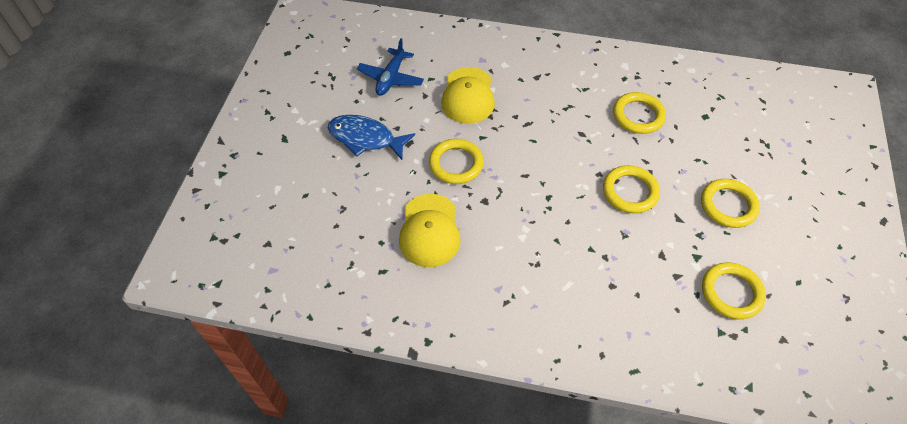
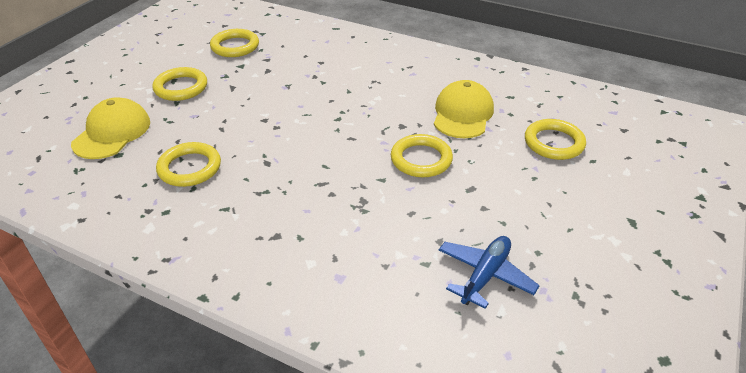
camera: 165 degrees left, 15 degrees down
(365, 138) = (525, 202): blue fish -> none
(468, 96) = (381, 228): yellow cap -> yellow cap (112, 133)
(630, 191) = (258, 109): yellow ring -> yellow ring (554, 143)

